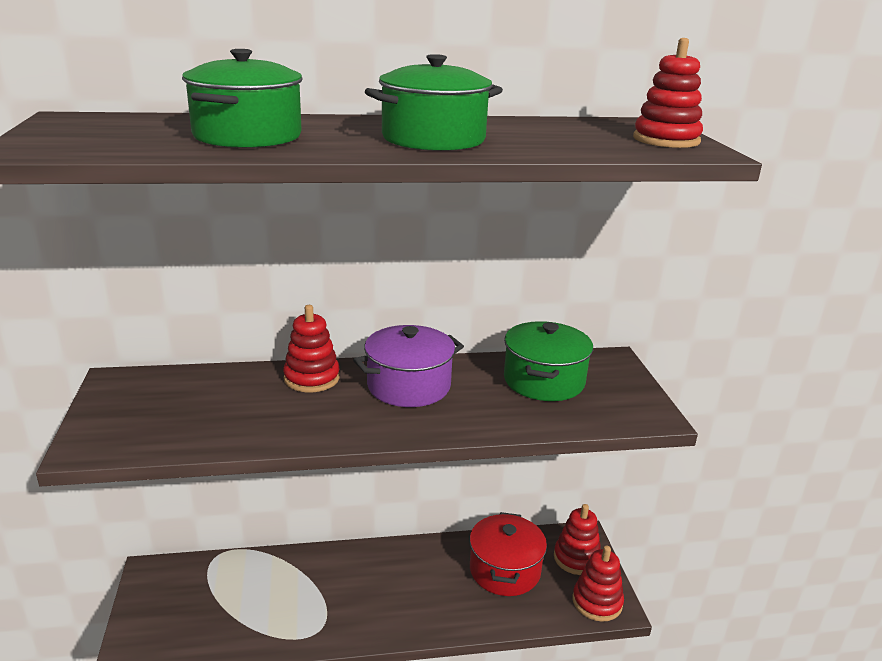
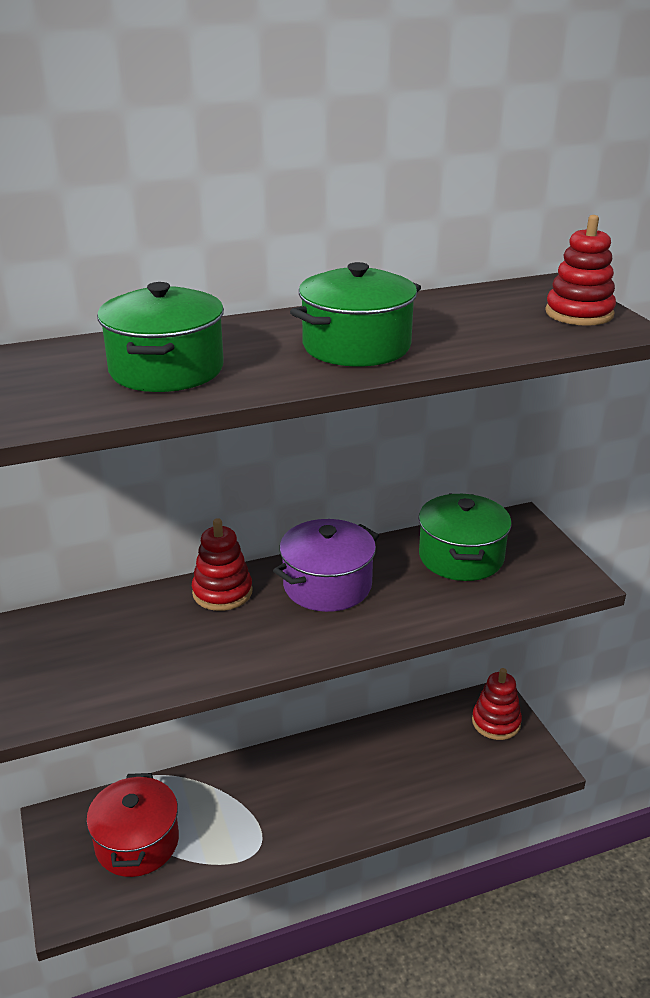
camera: 10 degrees left, 5 degrees up
(505, 570) = (428, 748): red pot -> red pot (137, 842)
(597, 602) = (527, 765): red stacking toy -> none

